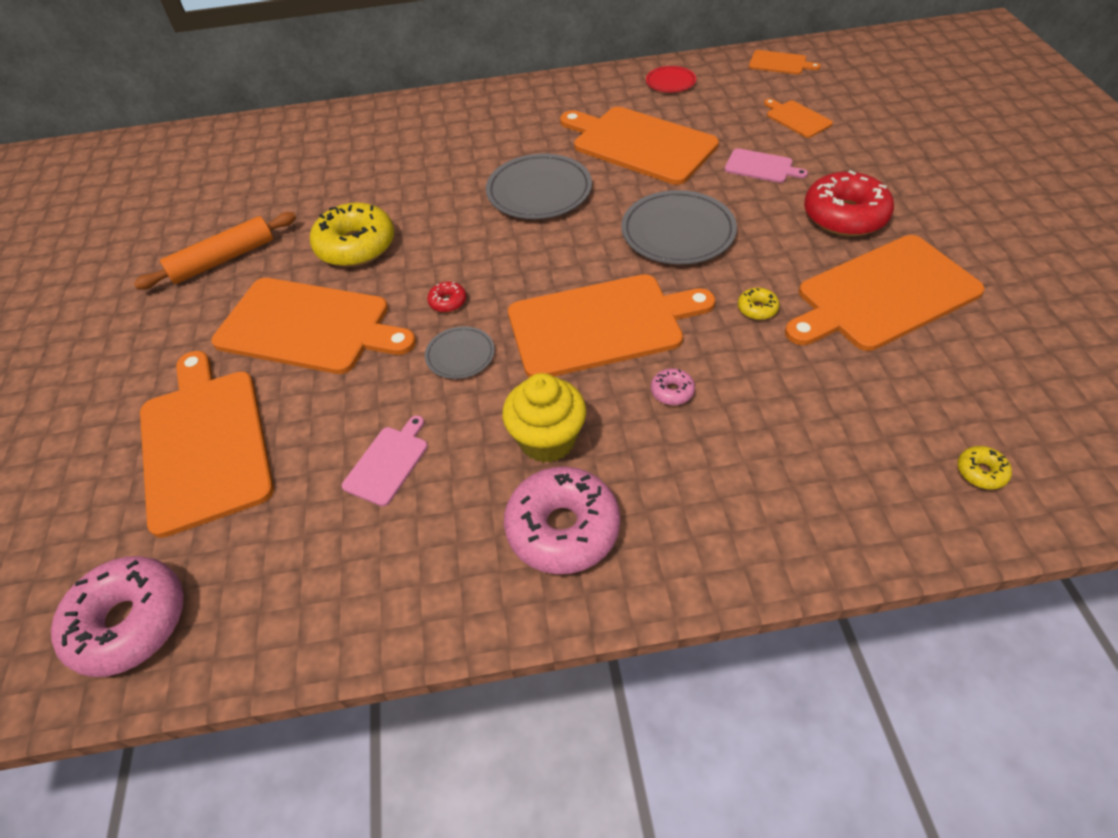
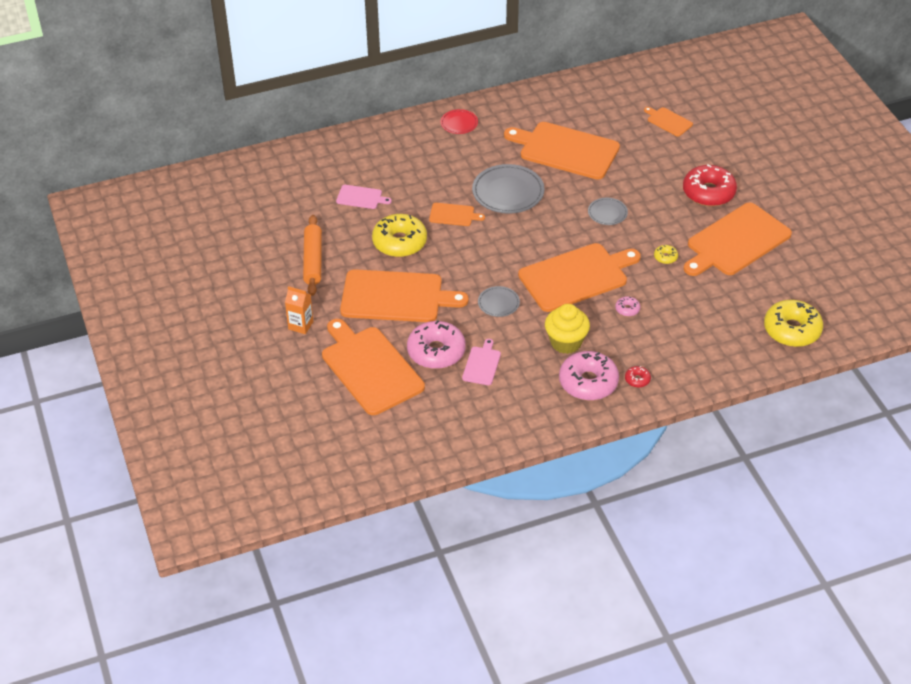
camera: 15 degrees left, 5 degrees down
(130, 622) = (382, 452): pink donut -> pink donut (436, 352)
(146, 355) = (300, 325): none -> orange carton
(223, 259) = (313, 260): orange rolling pin -> orange rolling pin turned 45 degrees counterclockwise
(448, 302) = (477, 272): red donut -> red donut (637, 379)
(670, 82) = (574, 96): red plate -> red plate (459, 123)
(678, 232) = (607, 213): grey plate -> grey plate, size x0.55
(761, 167) = (651, 161): pink cutting board -> pink cutting board (361, 197)
(780, 63) = (649, 74): orange cutting board -> orange cutting board (453, 215)
(981, 472) = (792, 330): yellow donut -> yellow donut, size x2.30

